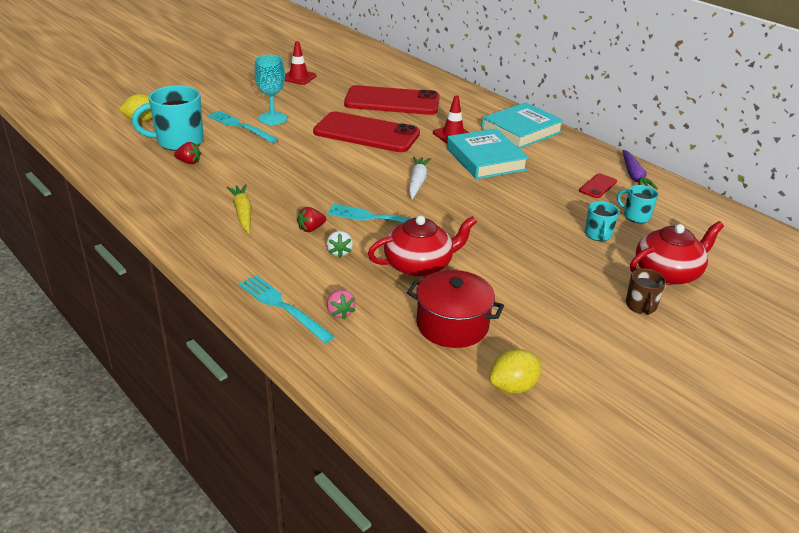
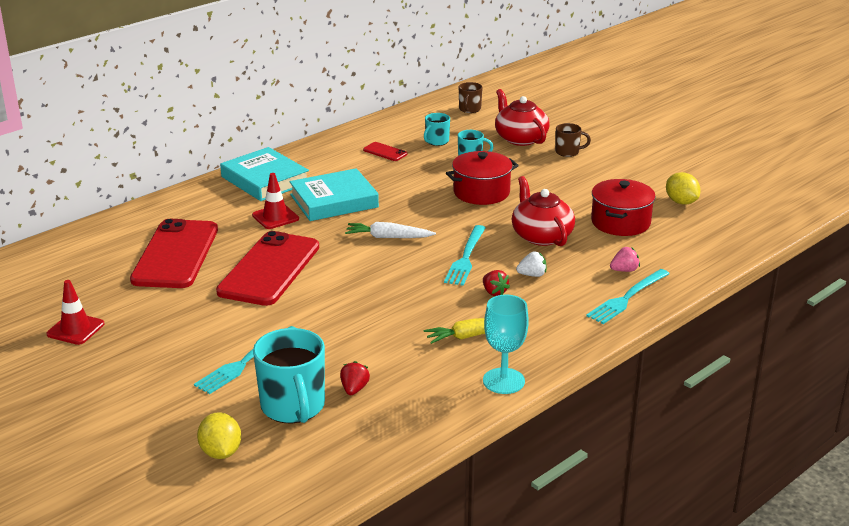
camera: 90 degrees left, 5 degrees down
(272, 118) = (221, 338): turquoise goblet -> turquoise goblet (503, 381)
(516, 236) = (481, 192): none -> red pot
(634, 176) = (363, 135): purple carrot -> none
(738, 243) = (469, 109): none -> brown mug

